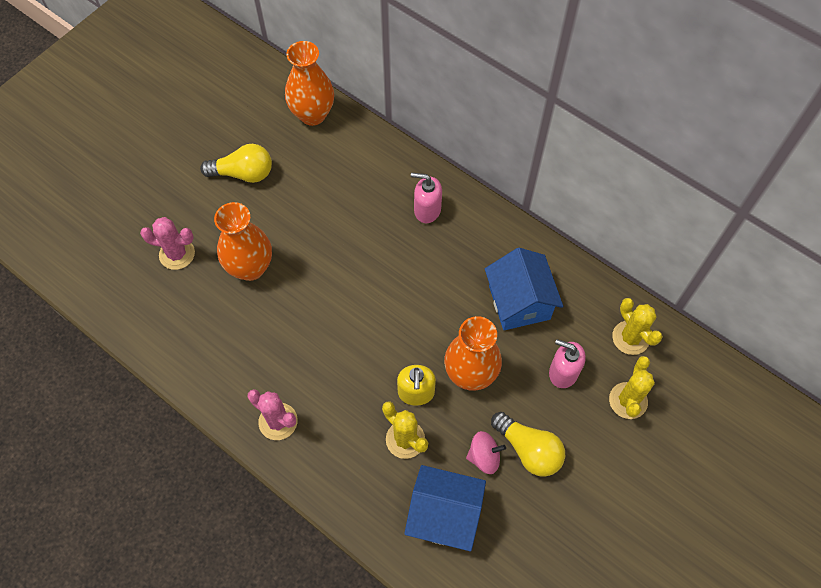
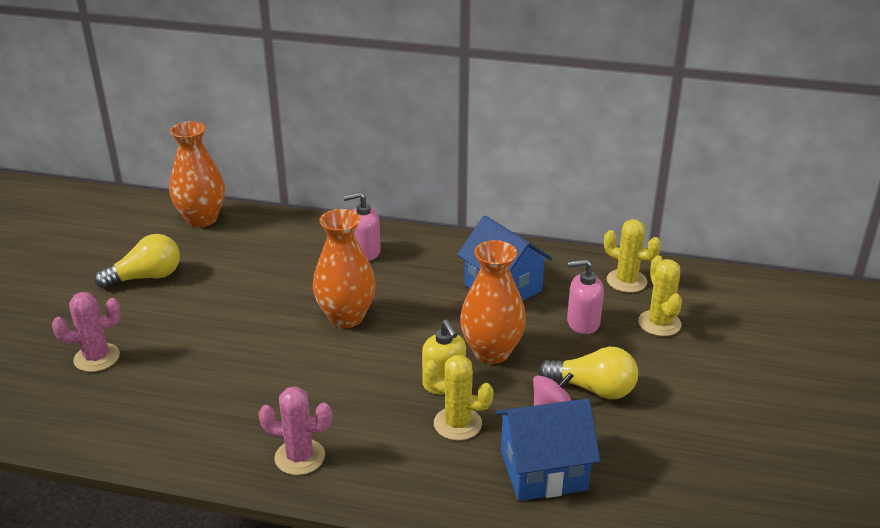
camera: 25 degrees left, 30 degrees down
(250, 267) = (194, 343): orange vase -> orange vase (346, 317)

